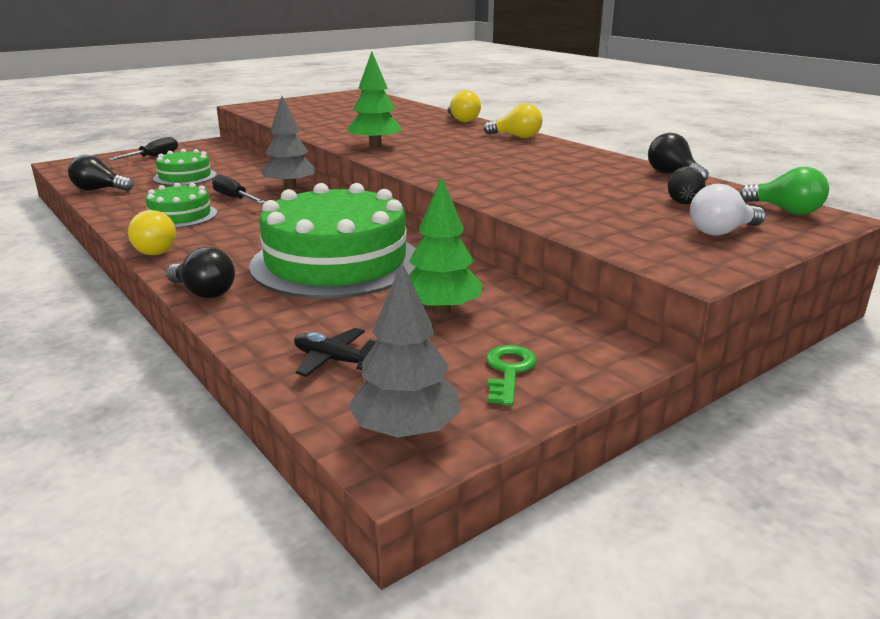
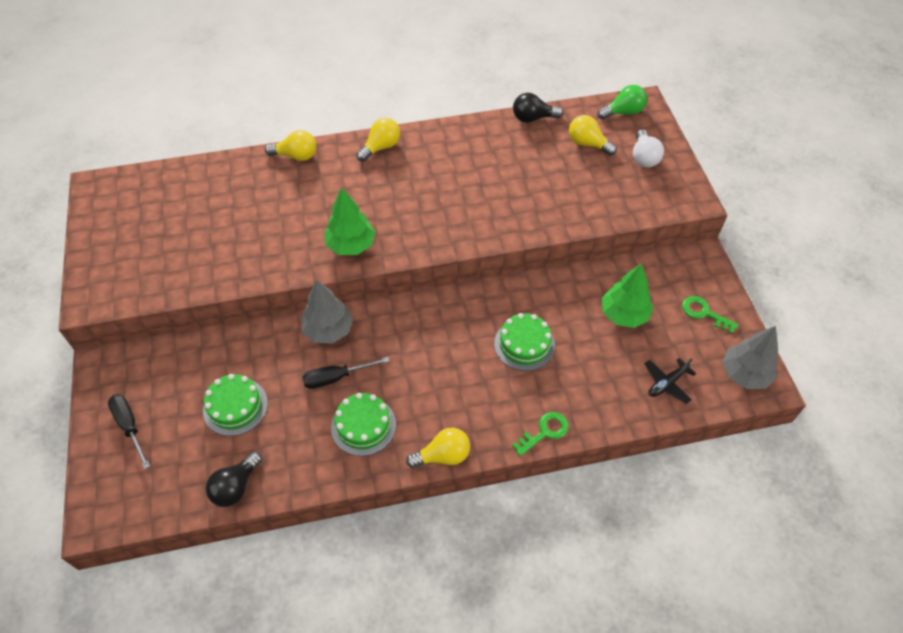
camera: 65 degrees left, 30 degrees up
(204, 293) = (544, 432): black light bulb -> green key
(336, 262) = (524, 344): green cake -> green cake, size x0.49
(683, 202) = (588, 144): black egg -> yellow light bulb

